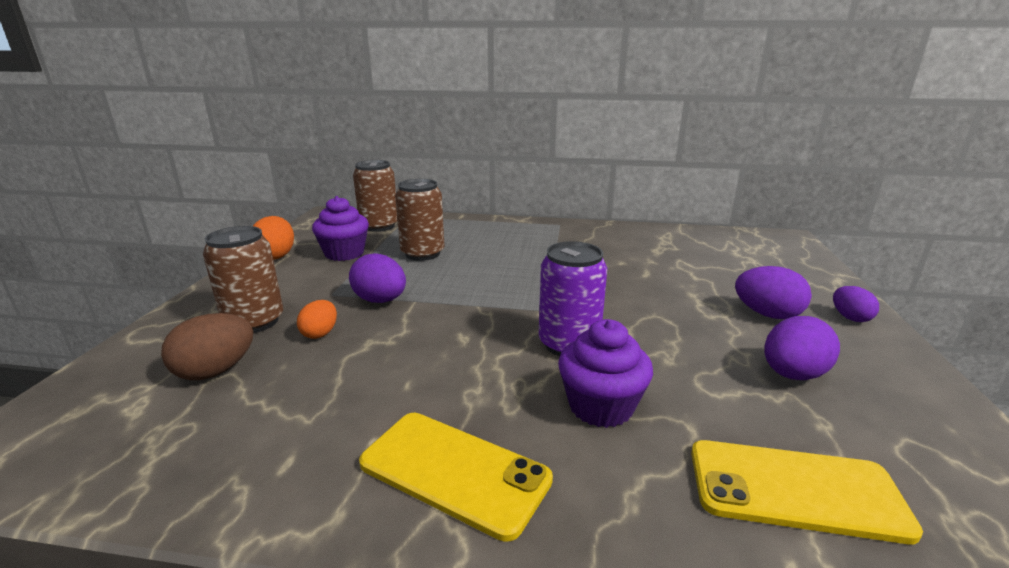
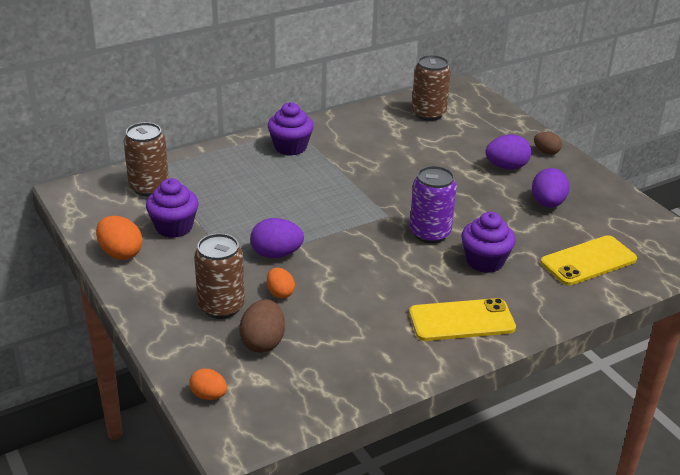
camera: 40 degrees left, 10 degrees up
(72, 397) = (209, 395): none -> orange egg
(422, 253) = (237, 202): brown can -> brown can (428, 113)
(534, 233) = (290, 147): none -> purple cupcake
(850, 317) = (546, 152): purple egg -> brown egg

